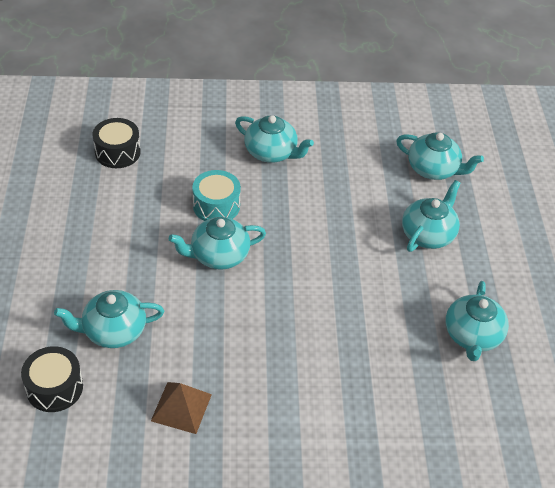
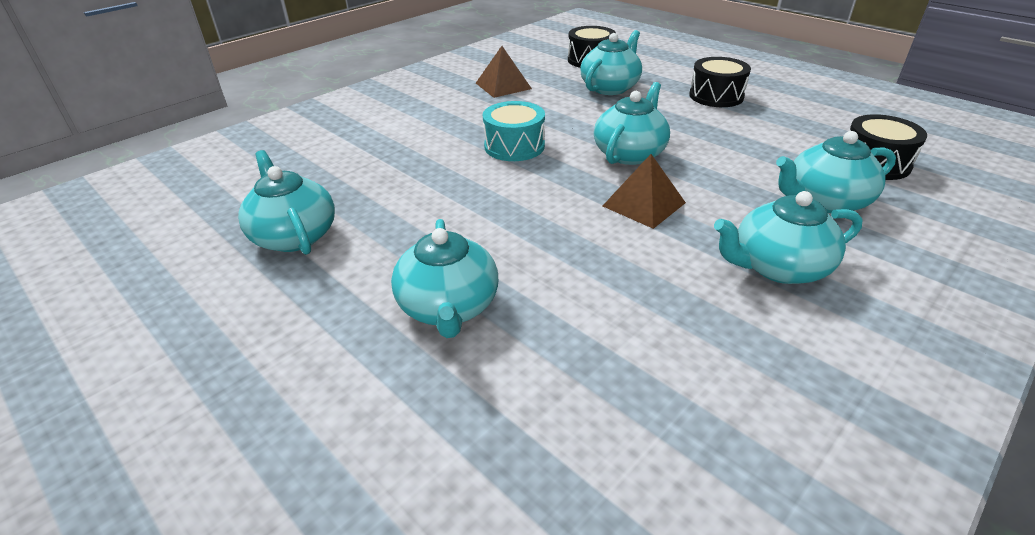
camera: 140 degrees right, 10 degrees down
(70, 259) = (716, 96): none -> black drum
(216, 206) = (708, 182): turquoise drum -> turquoise drum (514, 146)
(271, 218) = (644, 204): none -> brown pyramid
(433, 169) = (553, 425): turquoise teapot -> turquoise teapot (824, 201)

